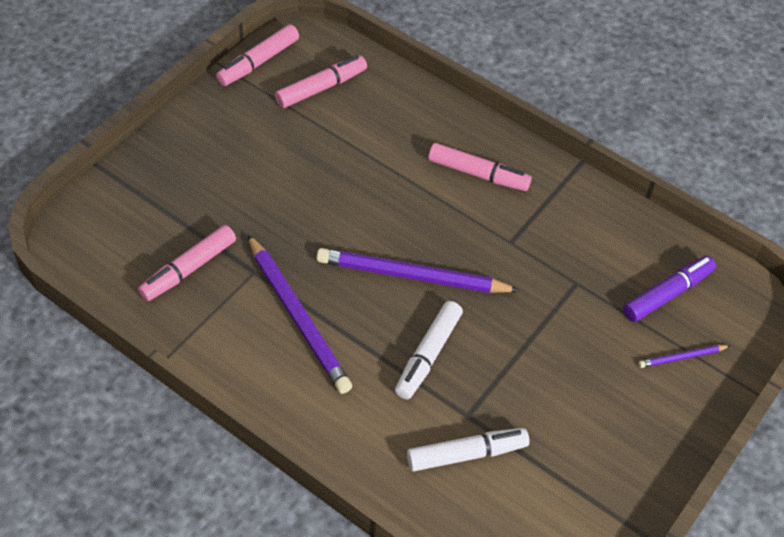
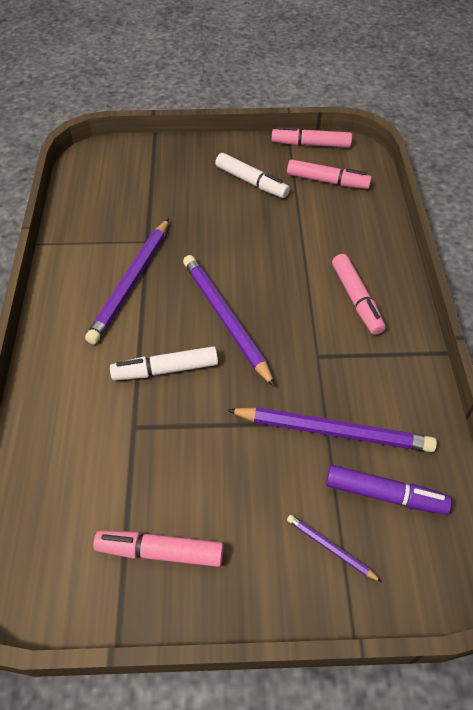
camera: 55 degrees right, 0 degrees up
(188, 269) = (118, 212): pink marker -> pink marker (160, 551)
(467, 454) = (97, 448): white marker -> white marker (251, 182)
(589, 285) = (333, 431): none -> purple pencil

